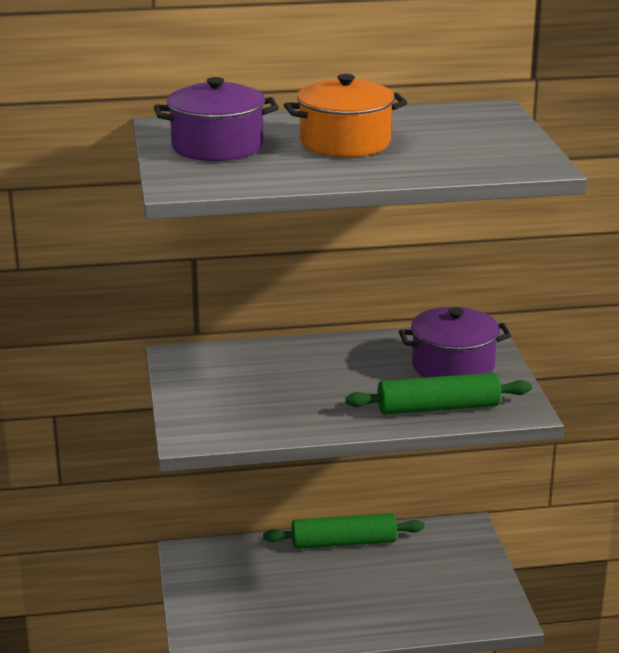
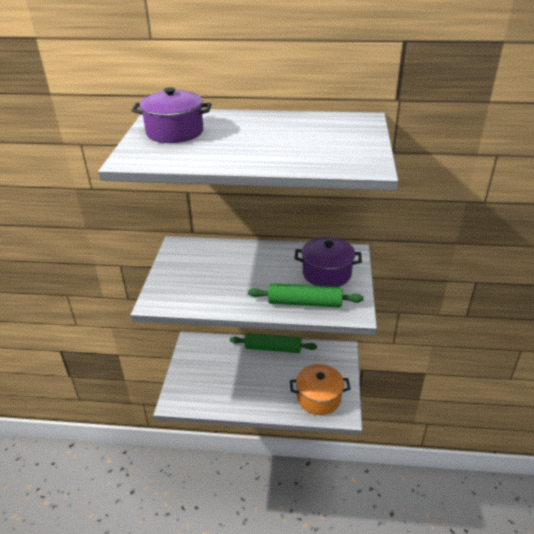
camera: 15 degrees right, 10 degrees up
(345, 143) = (254, 136): orange pot -> orange pot (319, 398)

